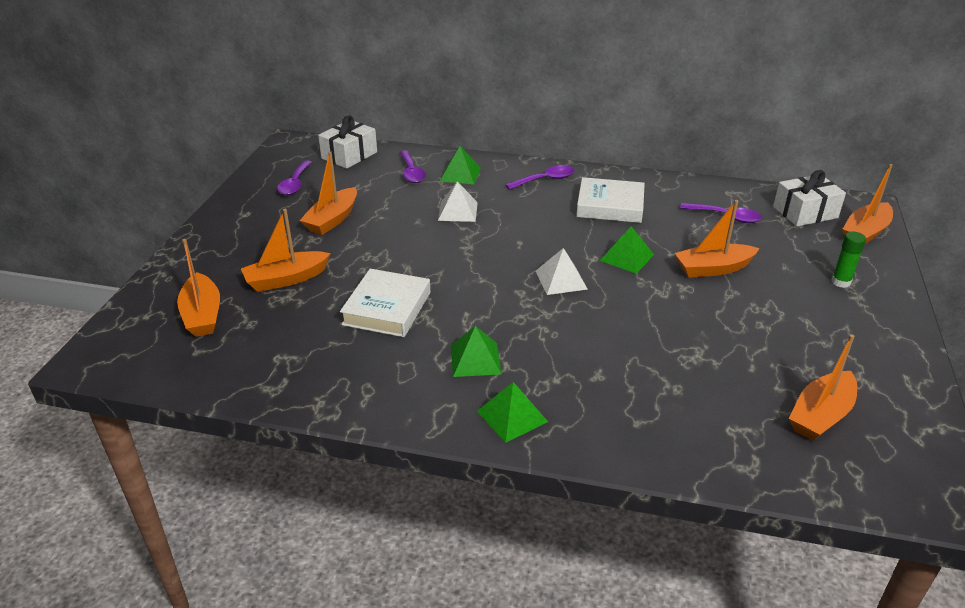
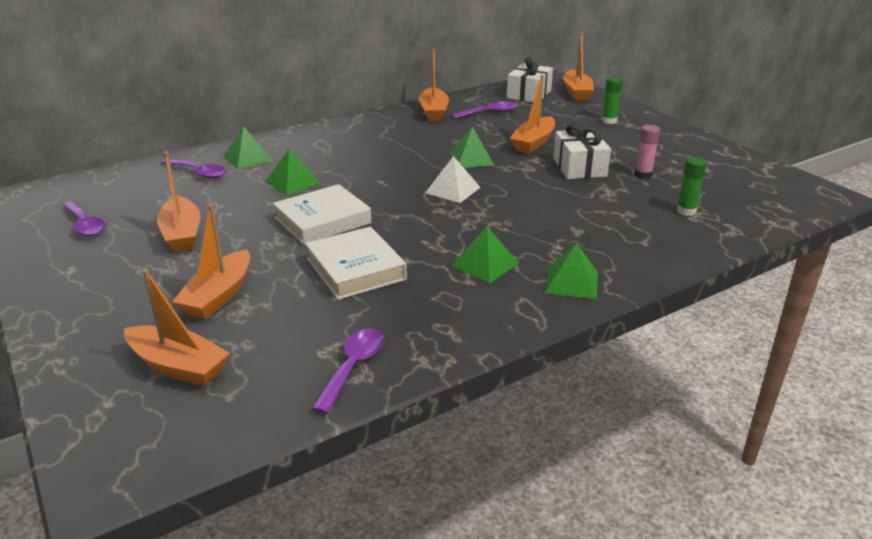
camera: 45 degrees left, 5 degrees down
(349, 155) = (107, 183): white gift -> white gift (579, 167)
(457, 211) = (292, 182): white pyramid -> green pyramid
(545, 180) = (327, 137): purple spoon -> purple spoon (353, 367)
(610, 206) = (405, 135): white book -> white book (323, 221)
(737, 419) = (686, 211): none -> green glue stick
(764, 359) = (643, 175): none -> pink glue stick
(821, 415) = (716, 187): orange boat -> orange boat (434, 112)

